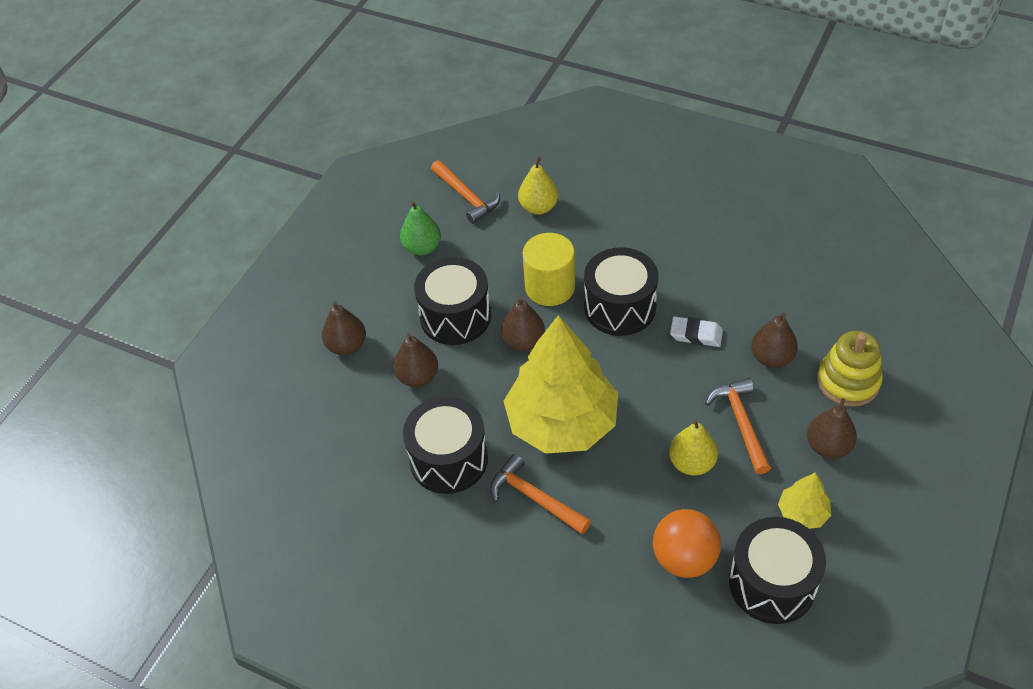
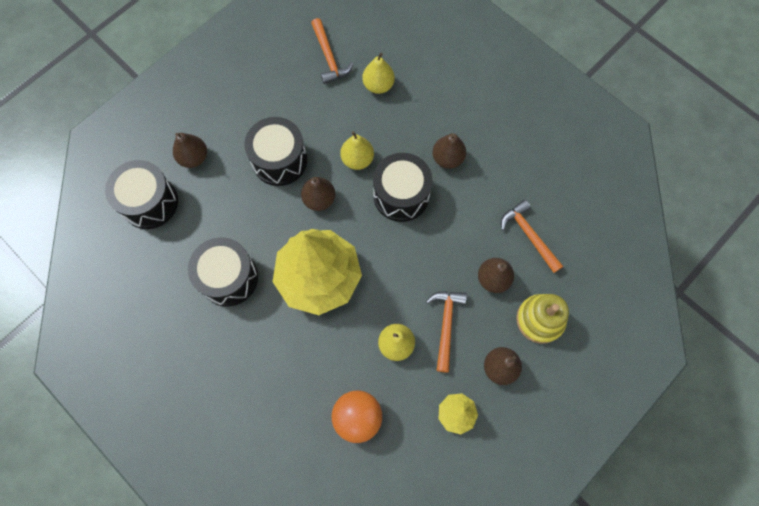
camera: 15 degrees right, 20 degrees up
(418, 377) = (233, 202): brown pear -> brown pear (447, 158)
(422, 248) = (279, 91): green pear -> none
(535, 498) = (275, 331): orange hammer -> orange hammer (529, 235)
(550, 287) = (357, 159): yellow cylinder -> yellow pear
(696, 334) = (446, 239): white eraser -> none
(772, 583) = (409, 460): black drum -> black drum (149, 202)

